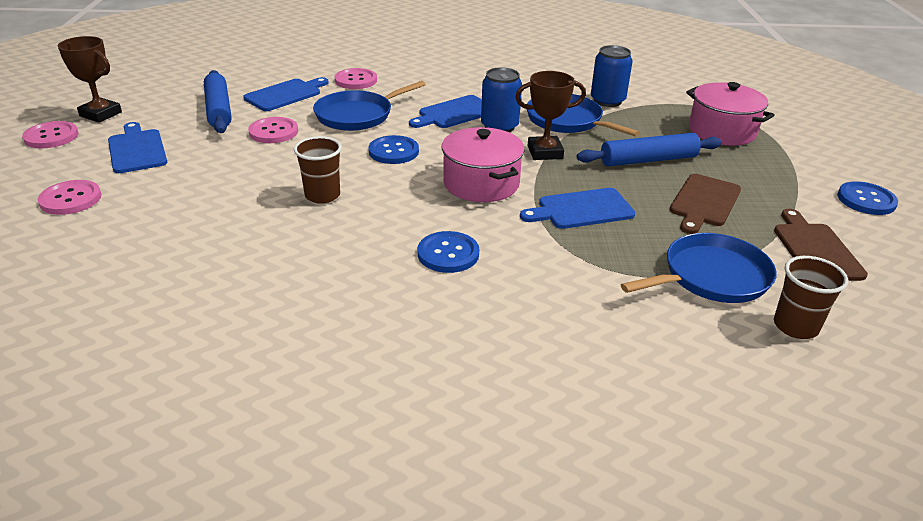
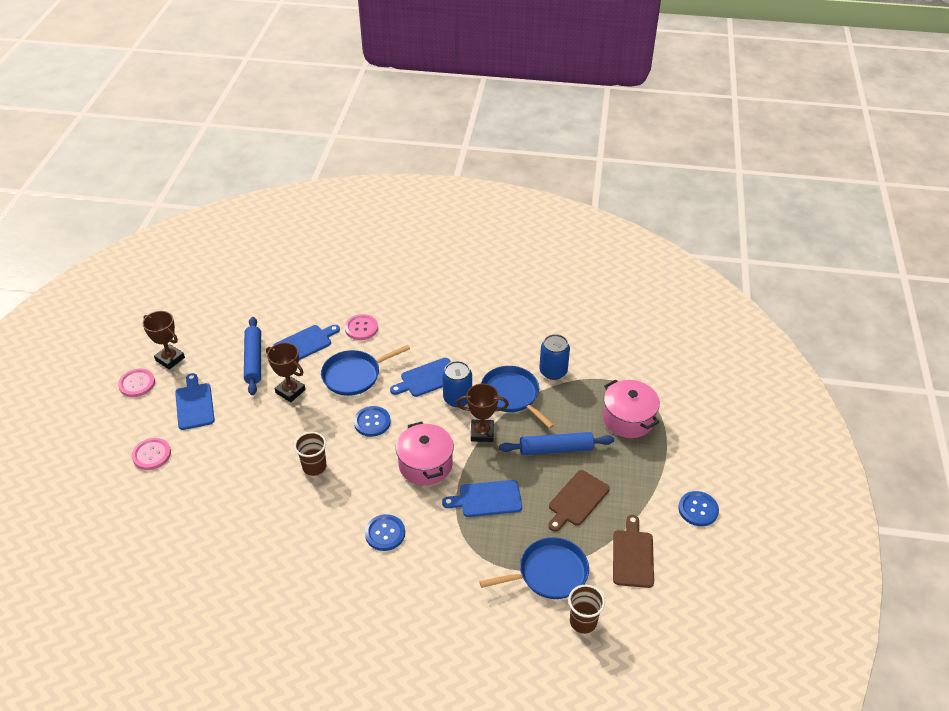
camera: 10 degrees right, 10 degrees up
(273, 132) = (290, 391): pink button -> brown trophy

